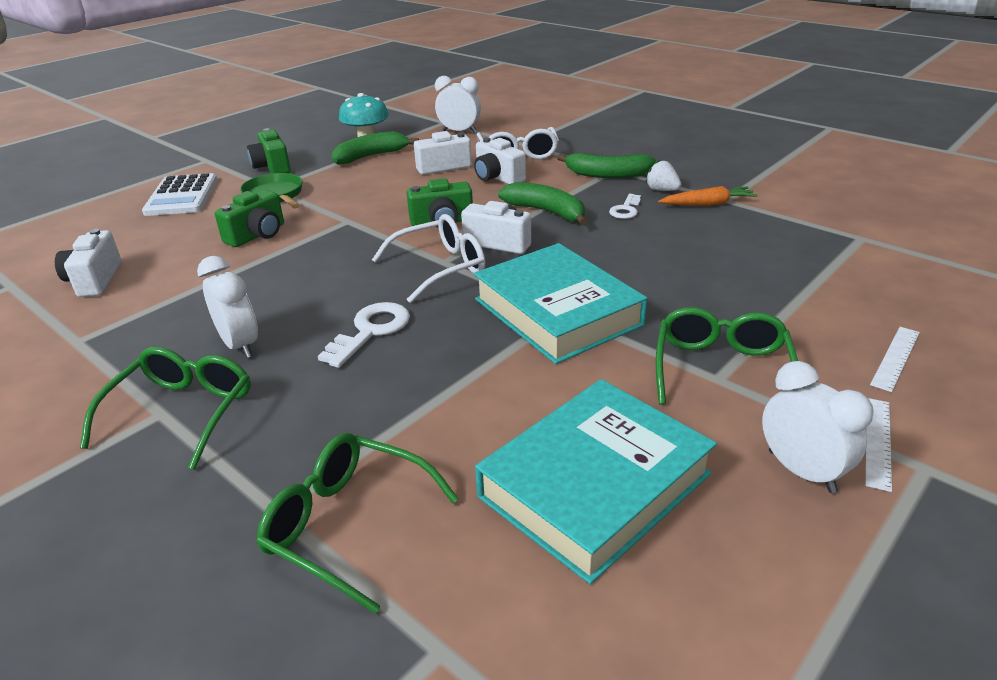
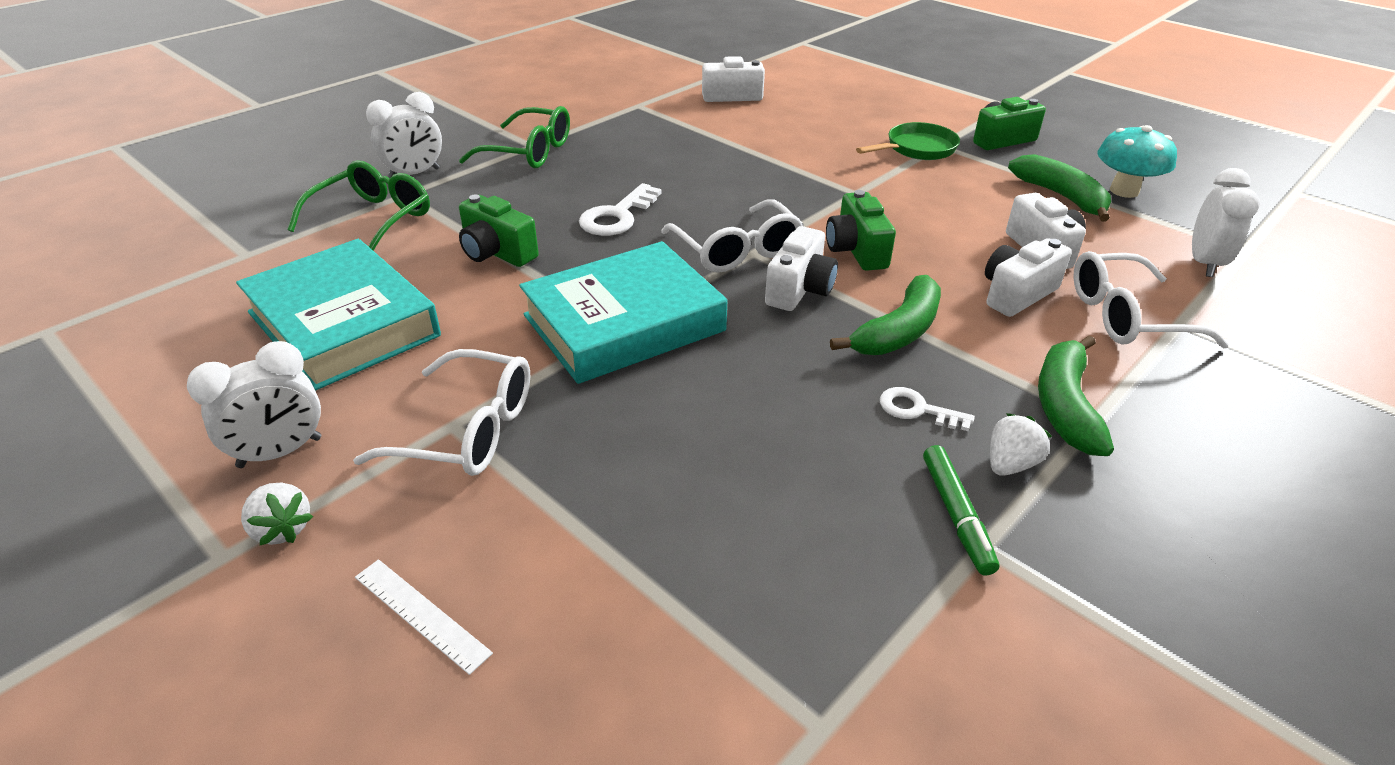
camera: 90 degrees right, 5 degrees up
(182, 196) = (907, 105): white calculator -> none
(240, 345) = (612, 162): white clock -> white clock (414, 174)
(257, 235) = (818, 149): green camera -> green camera (497, 252)
(371, 331) = (617, 216): white key -> white key turned 90 degrees clockwise
(708, 204) = (956, 515): orange carrot -> green marker
(721, 369) = (468, 430): green glasses -> white glasses
(878, 442) = (282, 529): white ruler -> white strawberry

